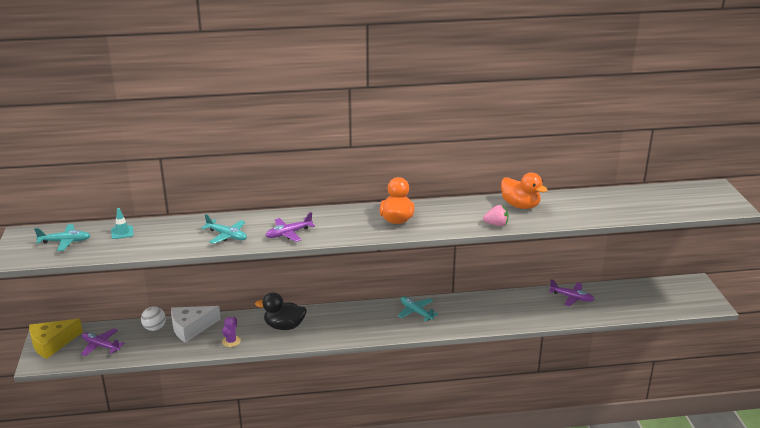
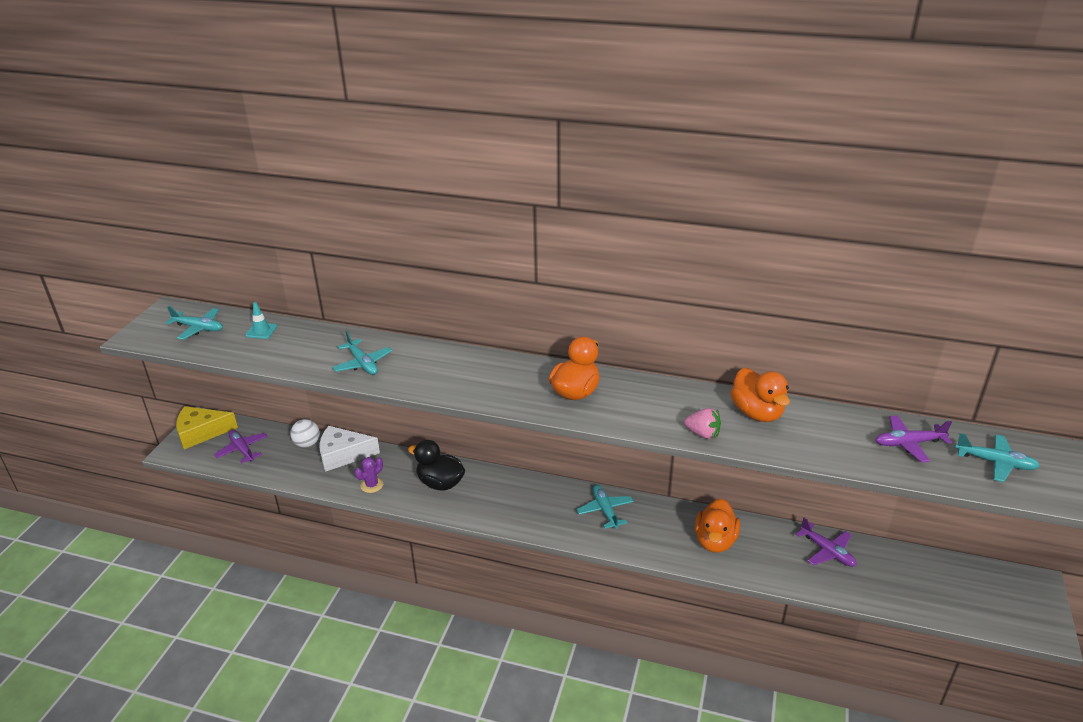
camera: 25 degrees right, 5 degrees up
(288, 233) = (432, 379): purple plane -> purple plane (908, 443)
(500, 310) = (715, 541): none -> orange duck
(668, 201) = (995, 463): none -> turquoise plane

